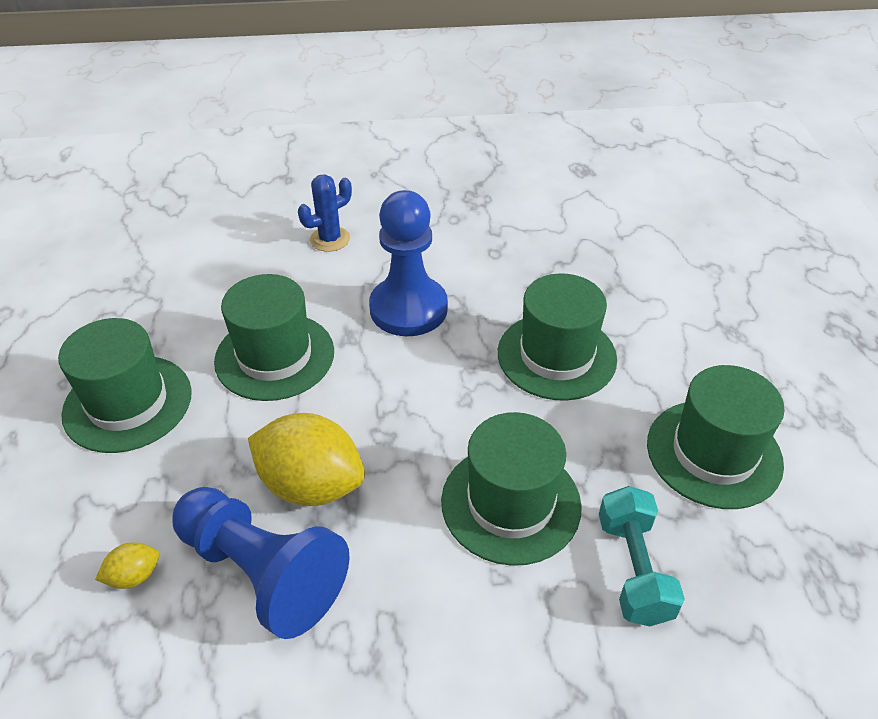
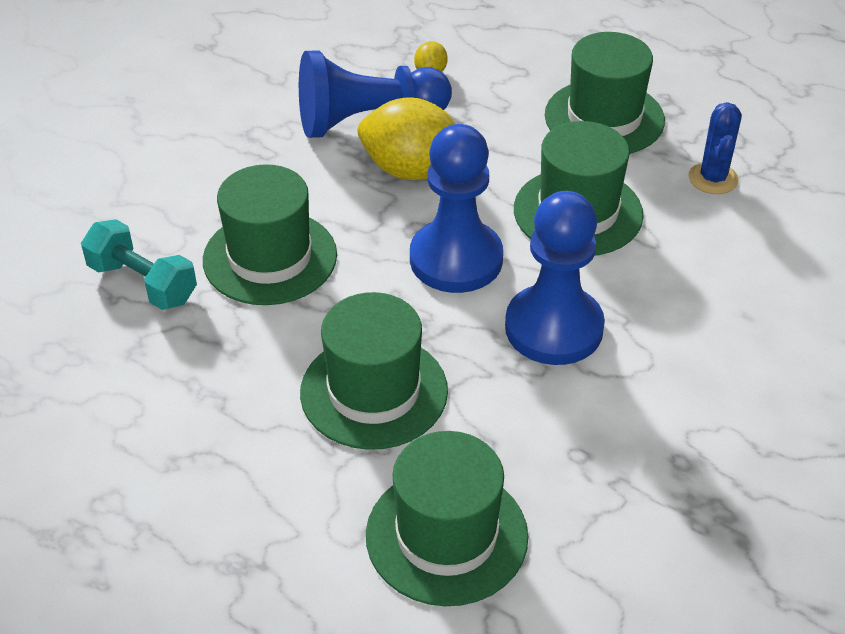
camera: 130 degrees right, 0 degrees up
(311, 485) = (412, 170): yellow lemon -> yellow lemon turned 45 degrees clockwise
(330, 239) = (734, 331): blue cactus -> blue cactus (713, 178)
(393, 390) = (456, 259): none -> blue pawn
(714, 453) = (152, 411): green hat -> green hat (446, 535)

